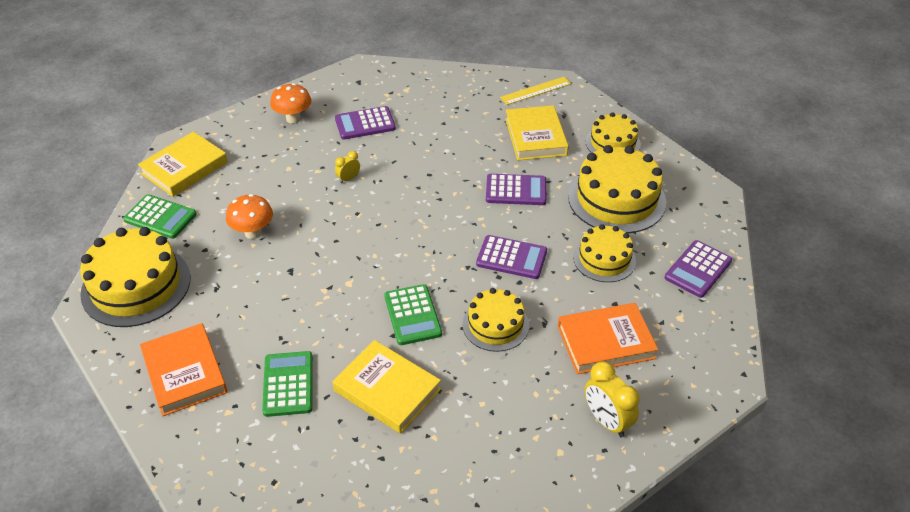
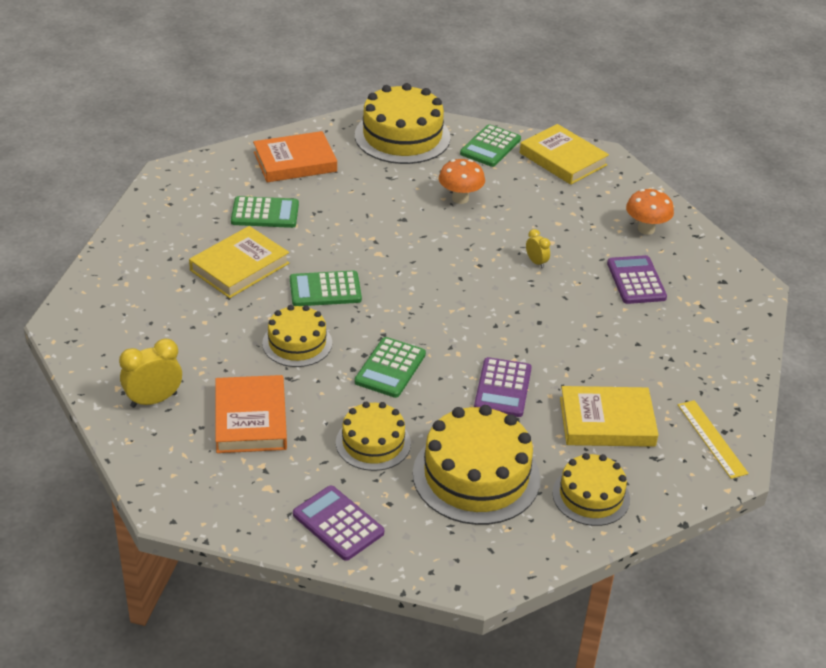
camera: 95 degrees right, 5 degrees down
(511, 258) = (390, 368): purple calculator -> green calculator

